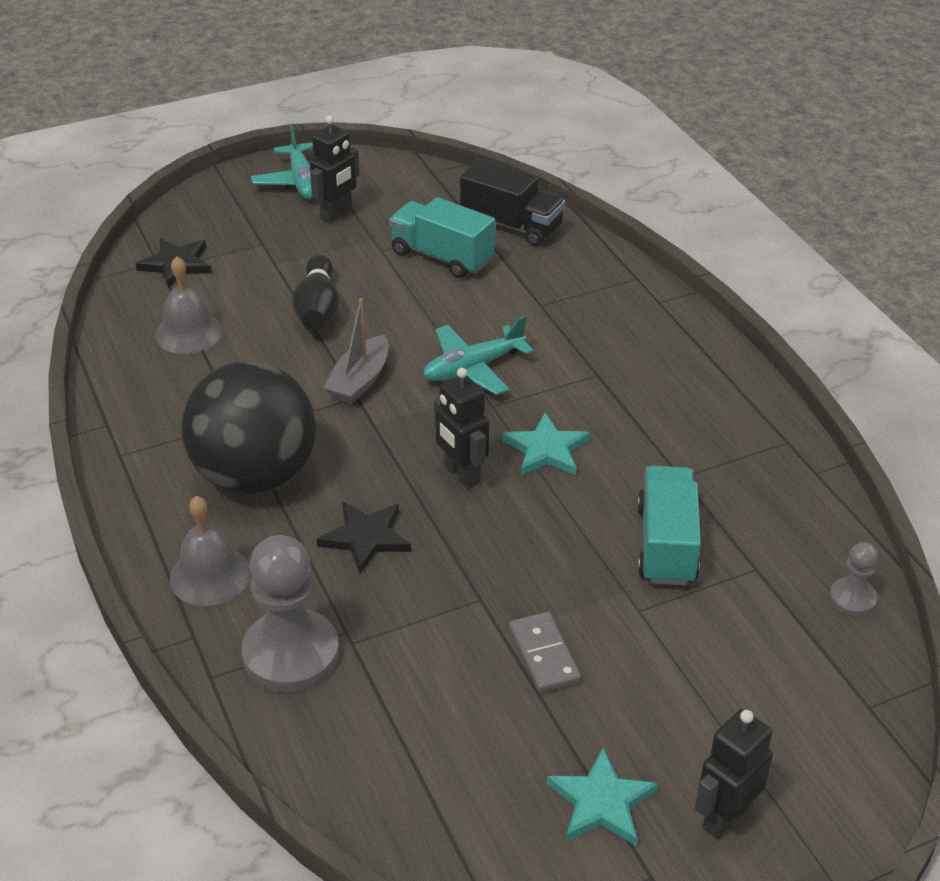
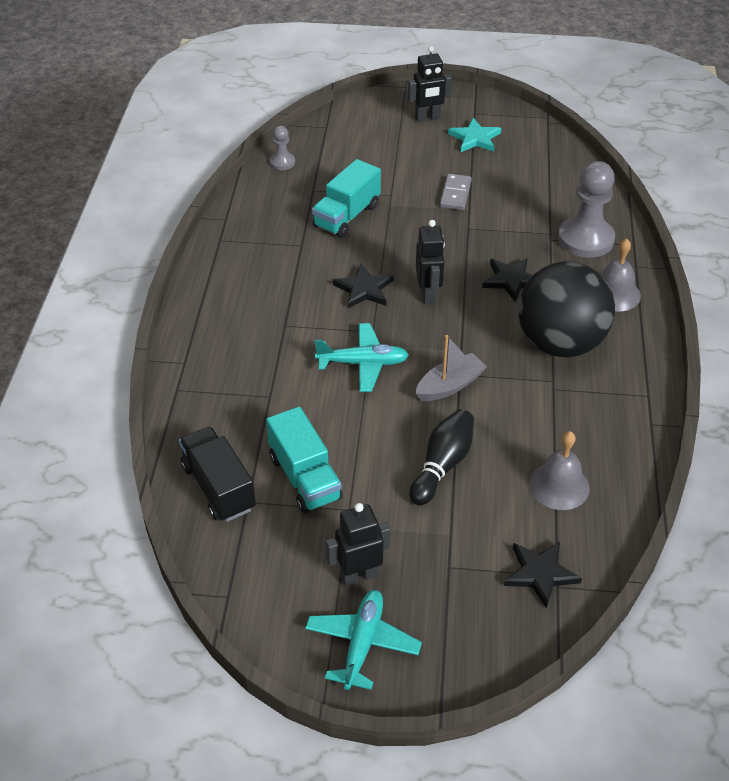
camera: 150 degrees left, 5 degrees up
(546, 450) = (364, 289): turquoise star -> black star

